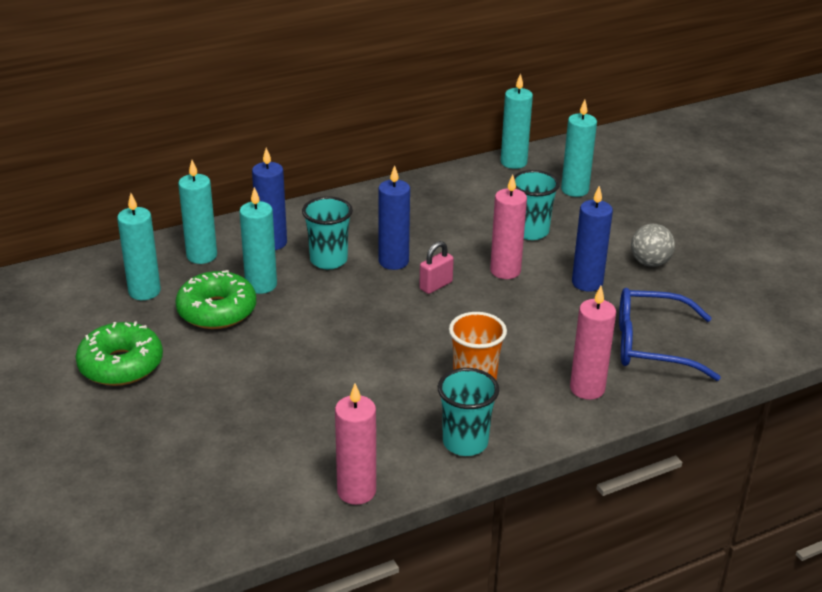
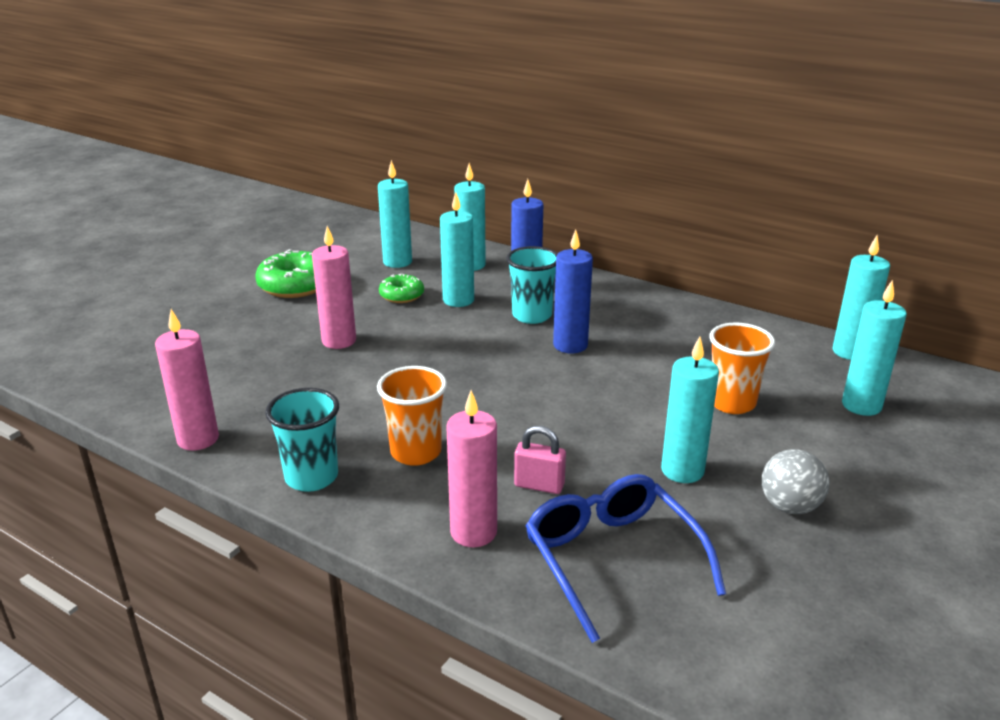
camera: 60 degrees right, 5 degrees down
(217, 311) = (402, 295): green donut -> green donut, size x0.59
(436, 285) = (558, 379): pink padlock -> pink padlock (539, 485)
(505, 271) = (635, 410): pink candle -> pink candle (339, 341)
(530, 231) = (732, 403): turquoise cup -> orange cup
(587, 283) = (682, 471): blue candle -> turquoise candle

